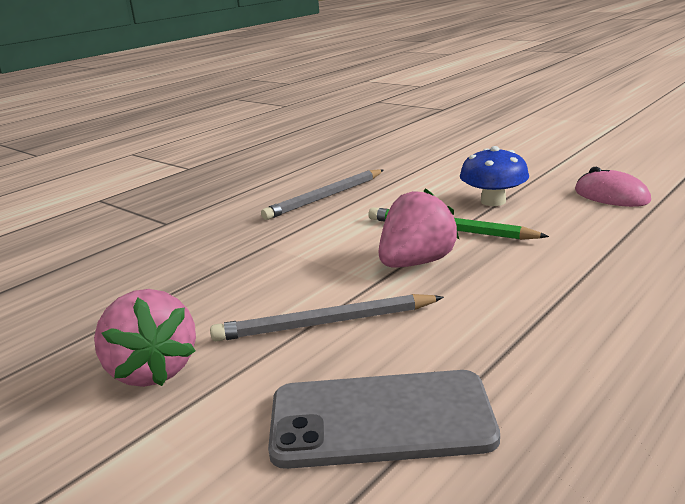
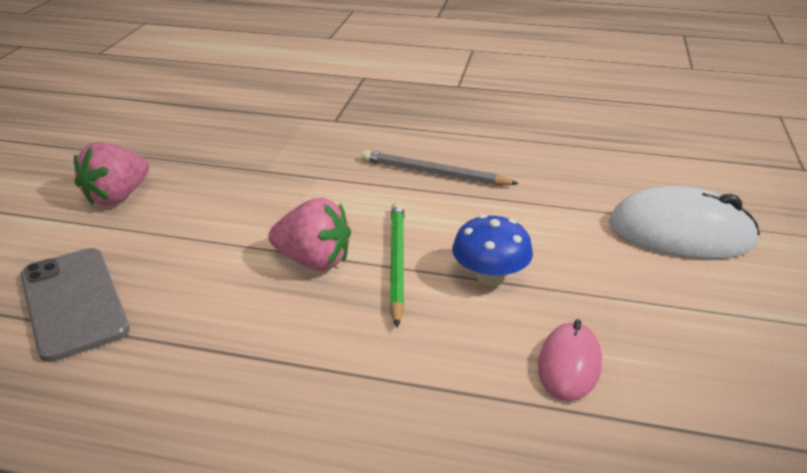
camera: 60 degrees right, 10 degrees up
(325, 323) = (194, 244): grey pencil -> none
(486, 145) = (680, 233): none -> white mouse

